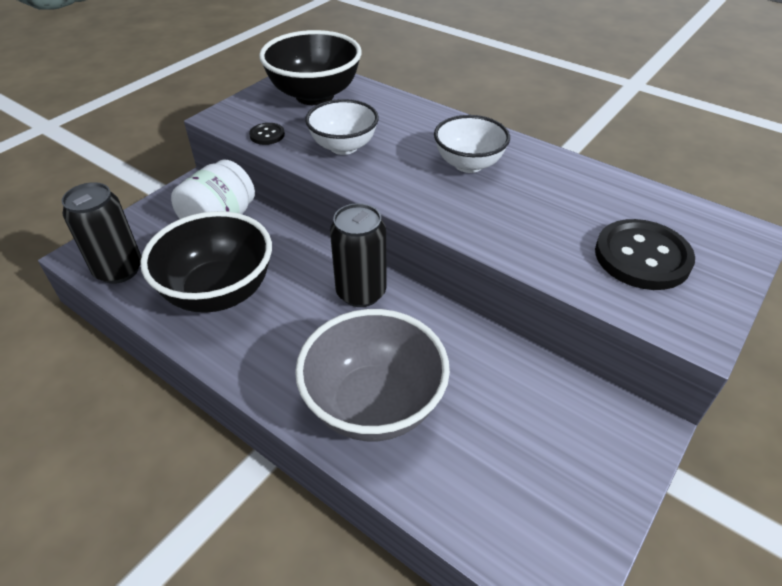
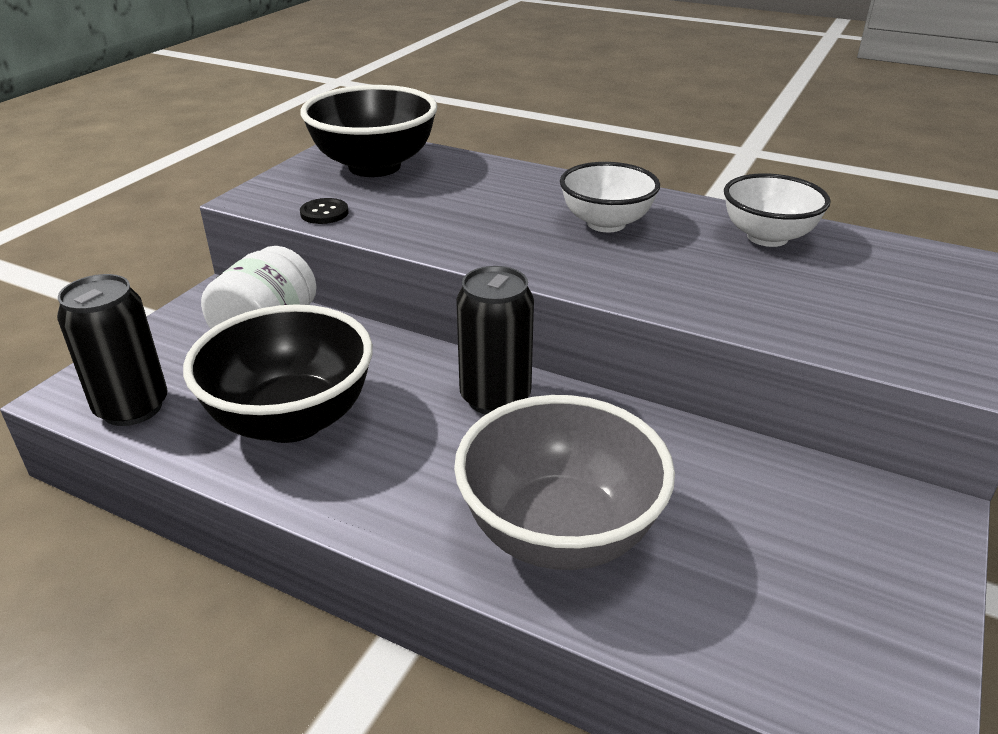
camera: 10 degrees left, 10 degrees down
(343, 147) = (434, 218): white bowl -> white bowl (767, 237)
(642, 257) = (865, 301): black button -> none

